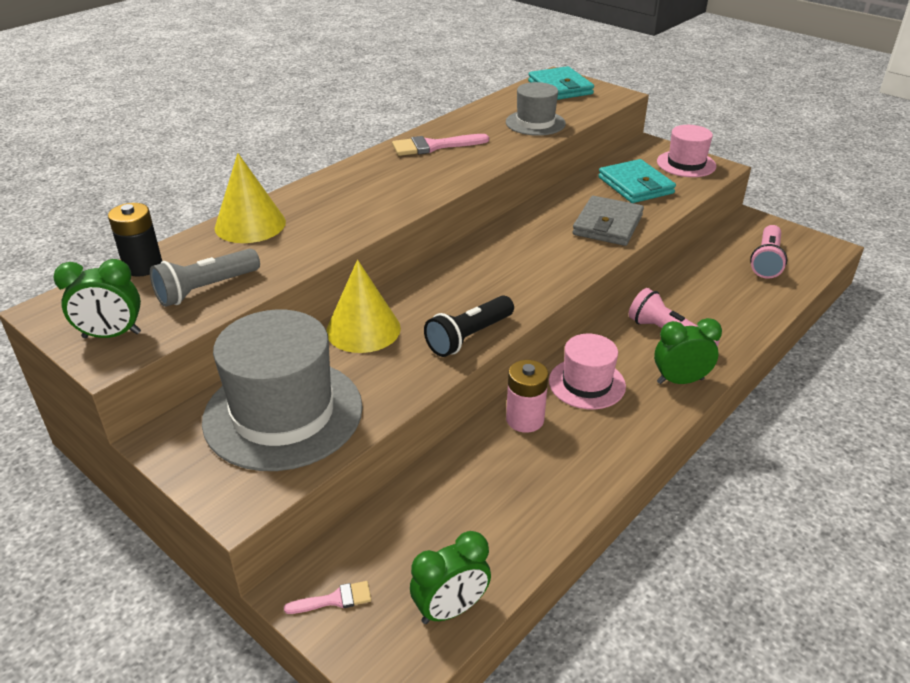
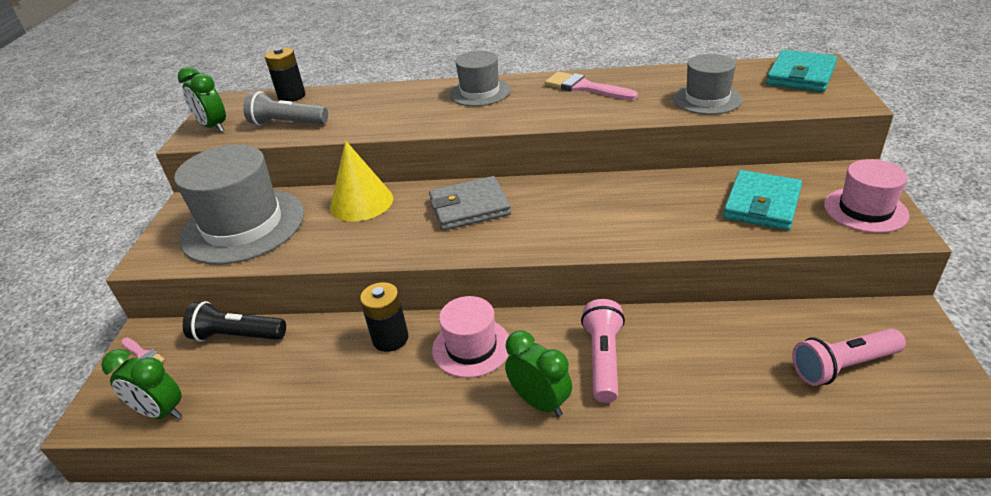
camera: 55 degrees right, 0 degrees up
(250, 224) = (377, 95): yellow cone -> none
(352, 182) = (480, 92): none -> grey hat
(469, 337) = (400, 247): black flashlight -> black flashlight (237, 336)
(525, 419) = (390, 338): pink battery -> black battery
(607, 225) = (661, 225): grey wallet -> grey wallet (469, 207)

